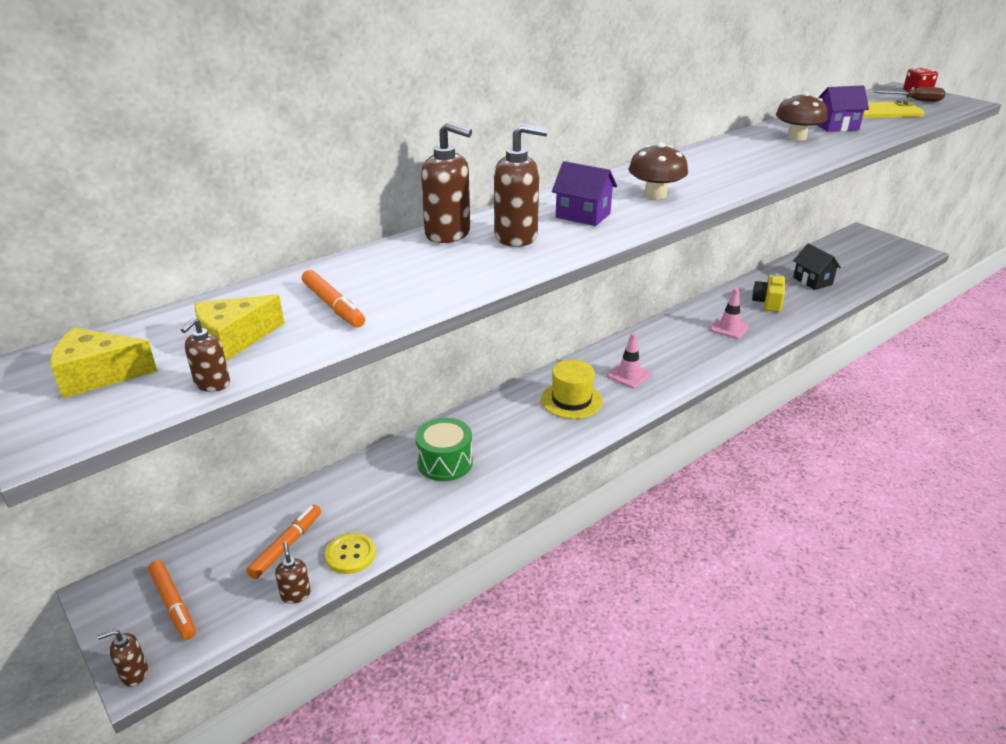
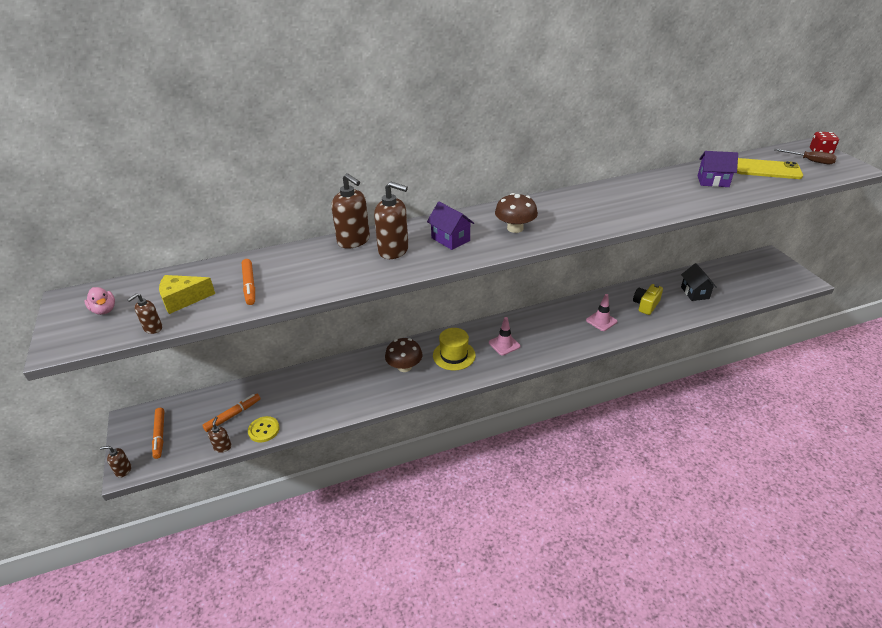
camera: 20 degrees right, 5 degrees up
(99, 375) = (104, 310): yellow cheese -> pink duck
(445, 462) = (349, 382): green drum -> none
(796, 137) = (670, 188): brown mushroom -> brown mushroom (404, 367)

